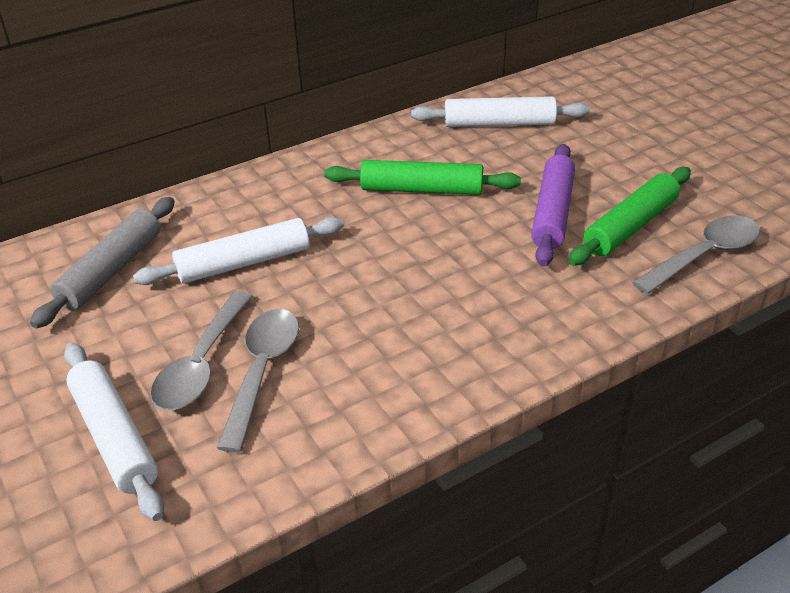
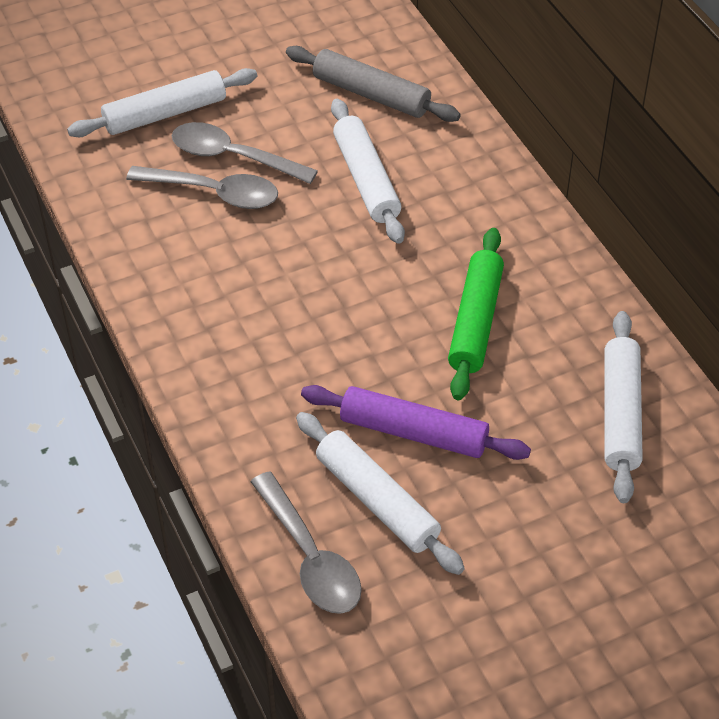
camera: 95 degrees right, 10 degrees up
(630, 226) = (377, 500): green rolling pin -> white rolling pin

